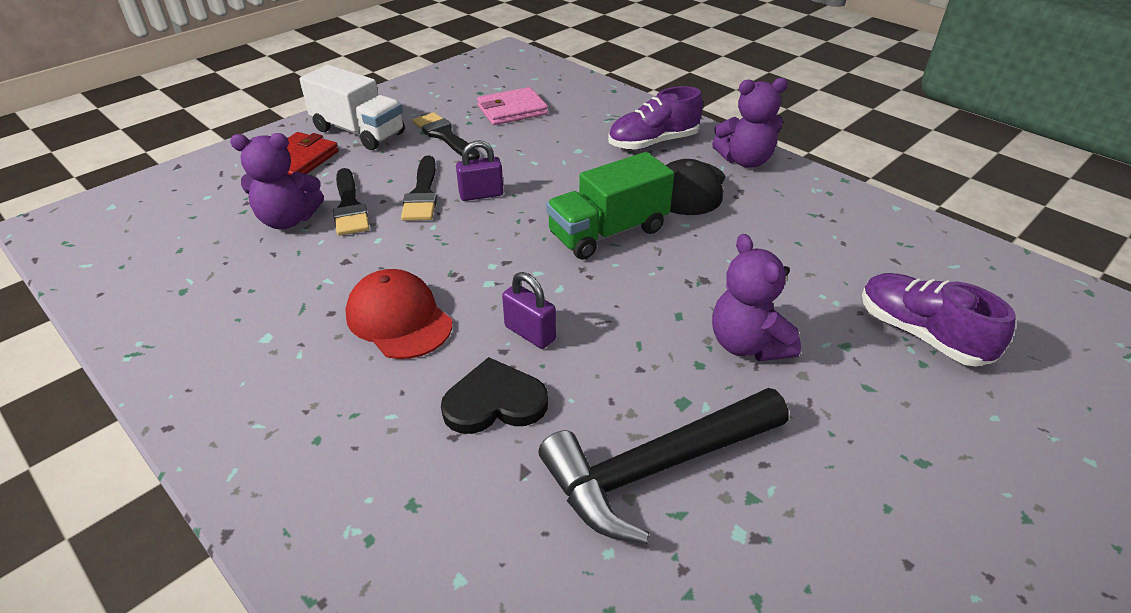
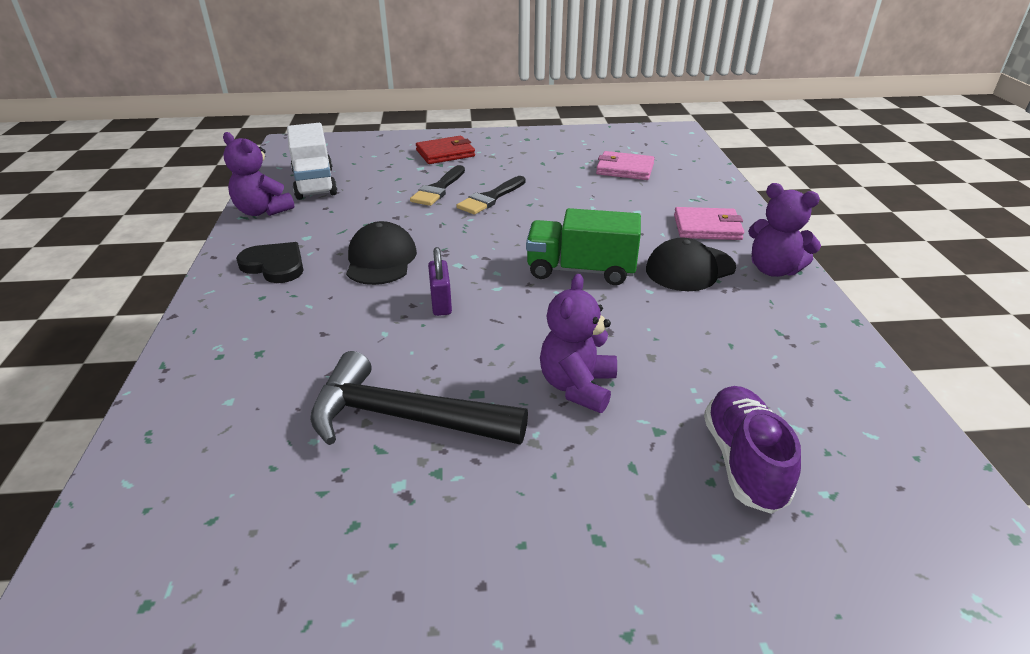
camera: 40 degrees right, 5 degrees down
(288, 220) = (396, 183): purple teddy bear -> purple teddy bear (262, 211)
(359, 132) = (502, 149): white truck -> white truck (314, 183)
(399, 319) = (381, 259): red cap -> black cap
(445, 136) = (553, 169): black brush -> none
(481, 195) = (526, 213): purple padlock -> none
(494, 402) = (368, 328): black heart -> black heart (274, 265)
(653, 143) = (707, 227): purple shoe -> pink wallet

